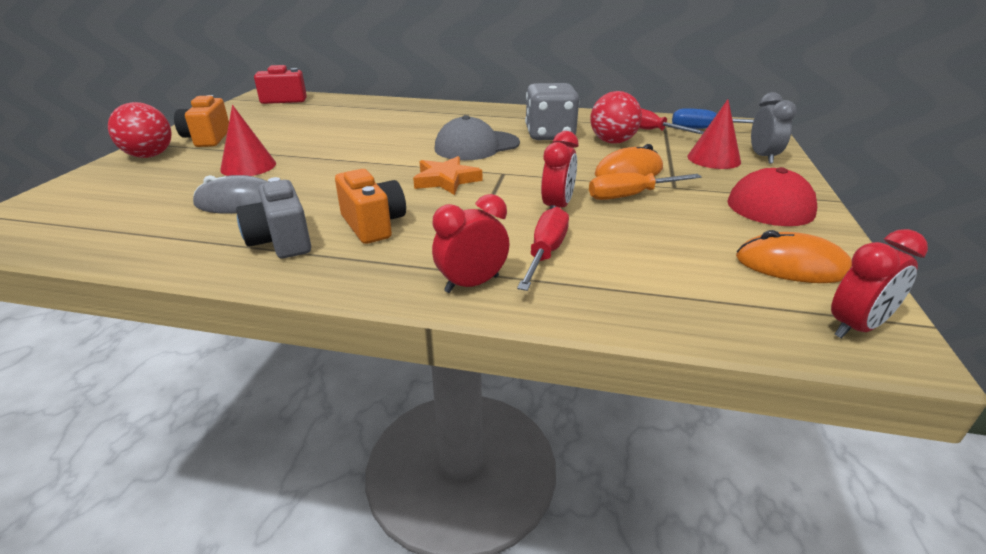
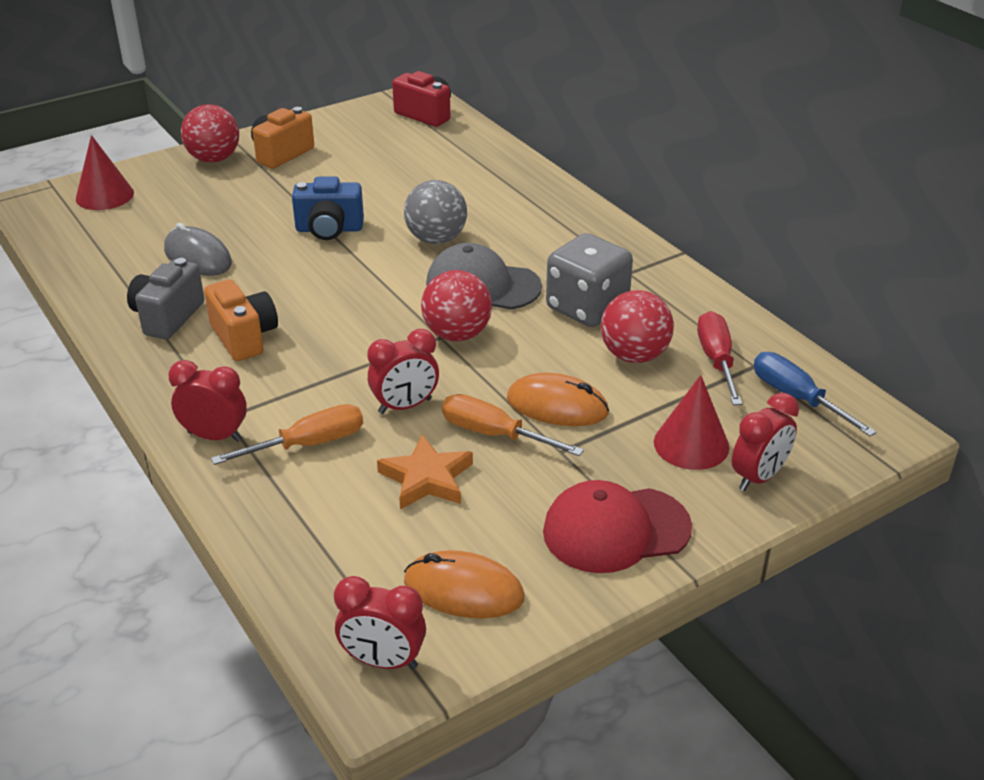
camera: 45 degrees right, 5 degrees up
(248, 166) = (260, 212): red cone -> red cone (104, 195)
(322, 157) = (329, 229): none -> blue camera
(373, 225) = (244, 337): orange camera -> orange camera turned 45 degrees counterclockwise
(405, 139) = (436, 239): none -> grey ball
(446, 180) = (377, 318): orange star -> orange star (427, 478)
(510, 168) = (457, 334): none -> red ball
(546, 252) = (309, 444): red screwdriver -> orange screwdriver
(763, 157) = (758, 477): grey clock -> red clock
(791, 265) = (463, 590): orange mouse -> orange mouse turned 45 degrees counterclockwise

